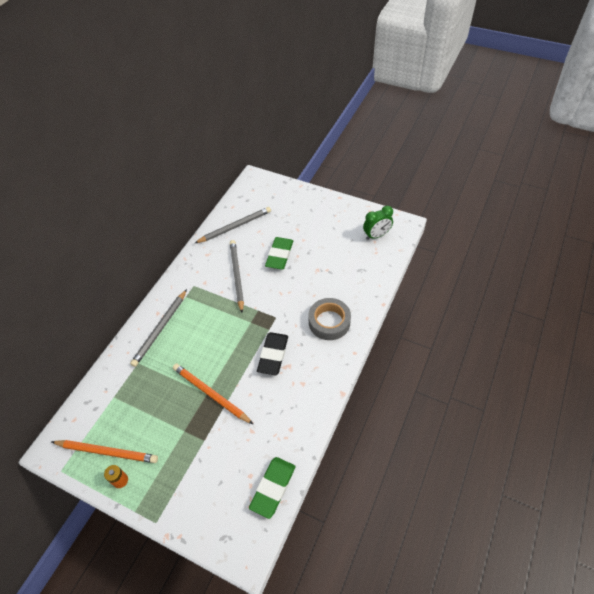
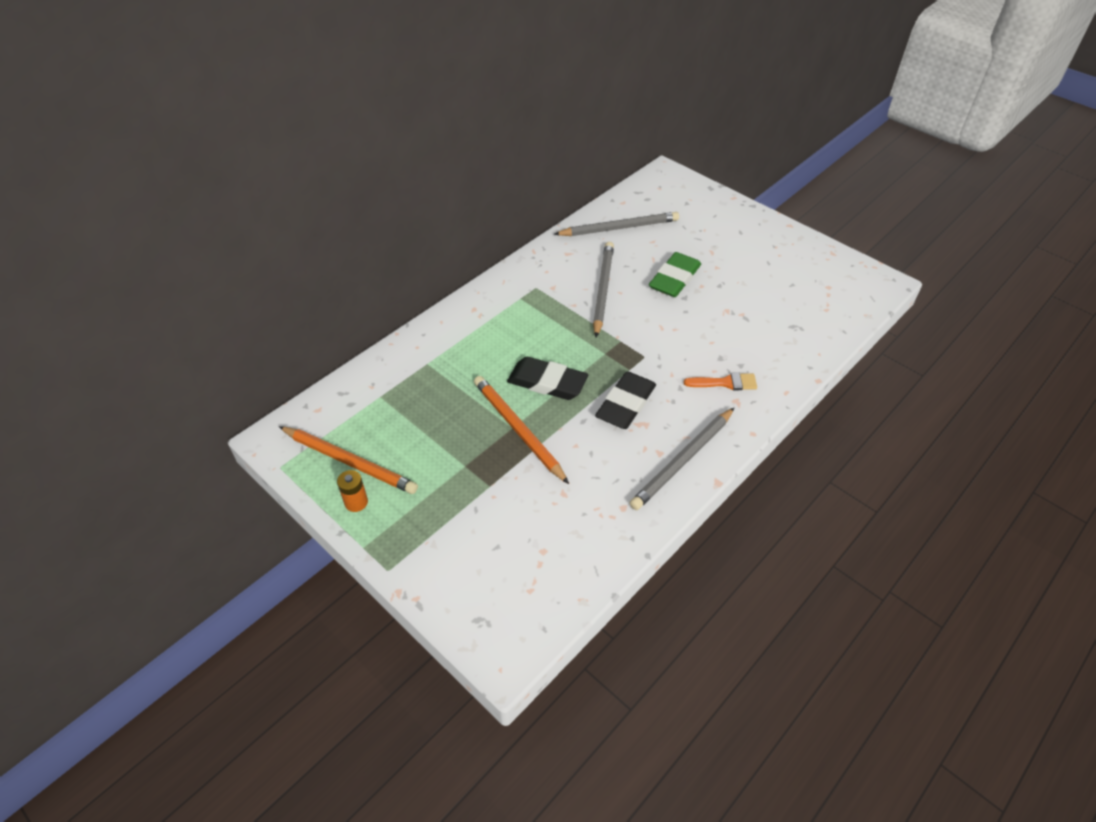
camera: 15 degrees right, 5 degrees down
(160, 329) = (472, 330): grey pencil -> grey pencil (683, 461)
(220, 354) = (547, 382): none -> black eraser
(273, 488) = (572, 577): green eraser -> none
(329, 322) = (725, 383): grey tape -> orange brush
(376, 235) = (834, 287): green clock -> none

